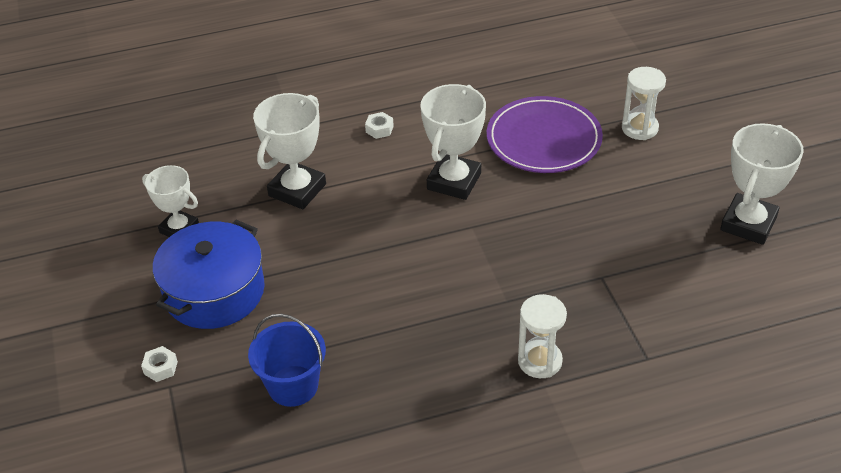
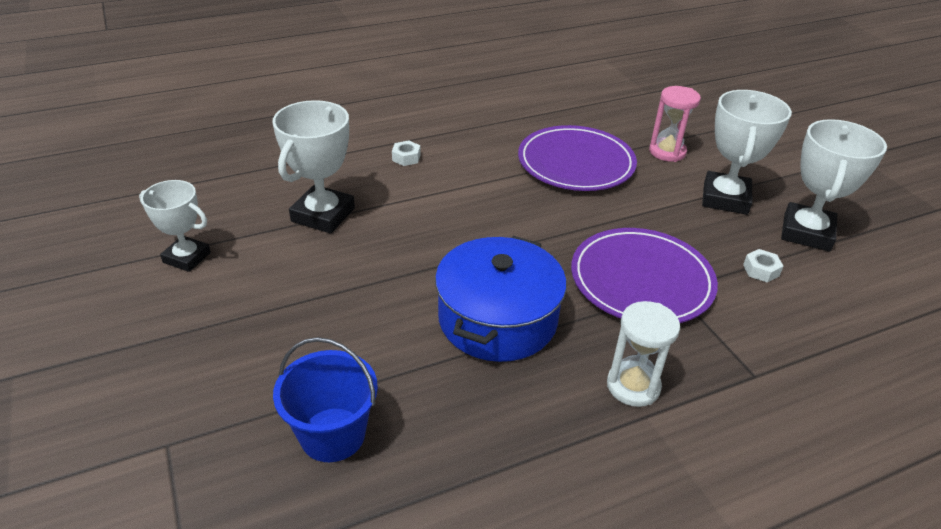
camera: 10 degrees left, 5 degrees down
(160, 368) = (156, 421): white nut -> white nut (761, 270)
(214, 292) = (228, 324): blue pot -> blue pot (497, 319)
(454, 181) = (492, 202): white trophy -> white trophy (725, 198)
(574, 266) = (641, 280): none -> purple plate
(639, 128) = (667, 152): white hourglass -> pink hourglass

